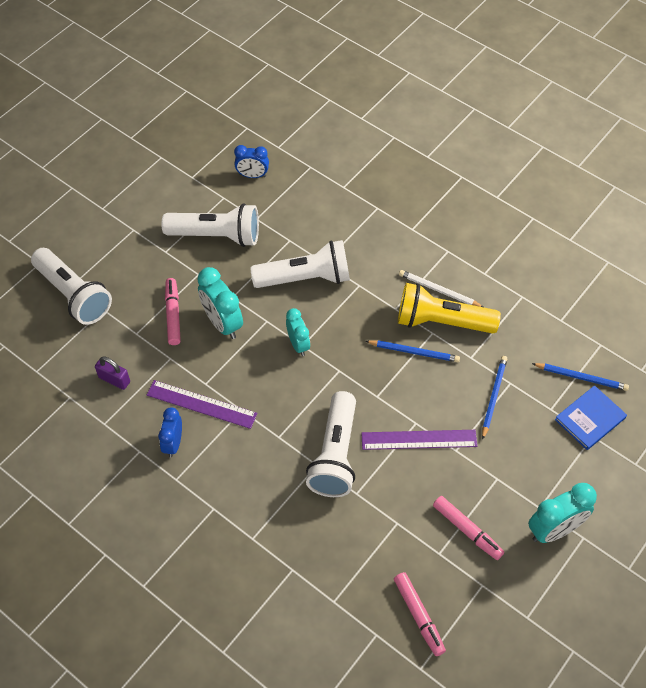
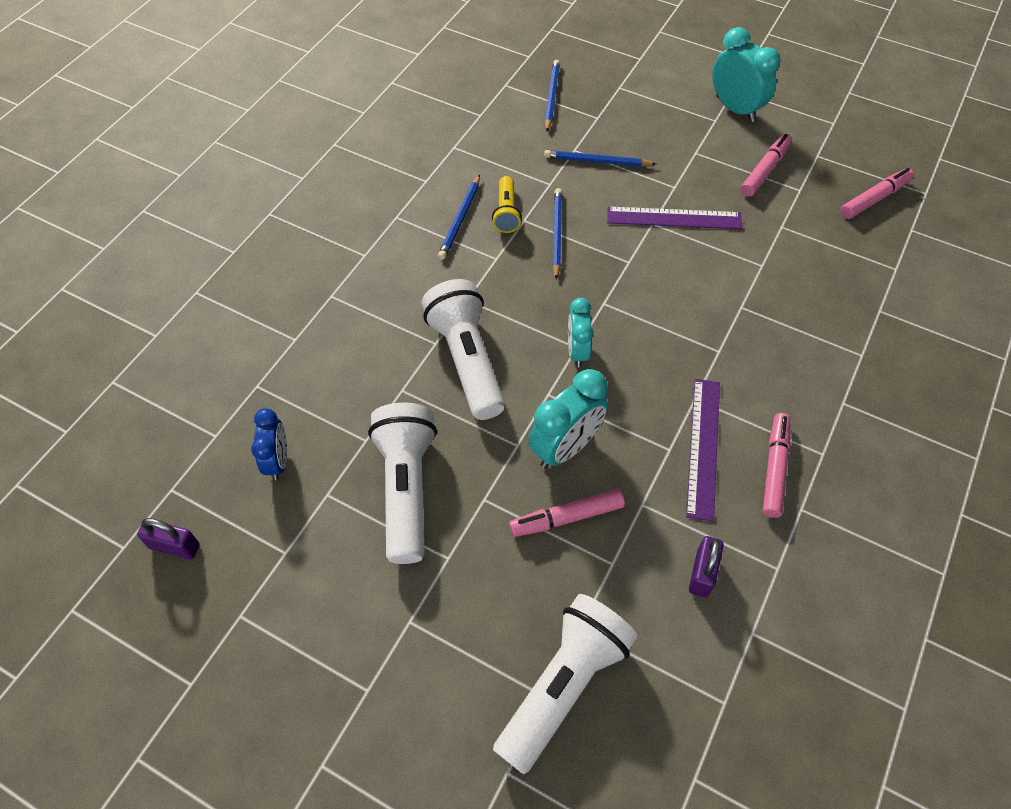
camera: 100 degrees left, 0 degrees up
(173, 443) = (774, 468): blue clock -> pink marker
(210, 130) = (175, 546): none -> purple padlock
(298, 344) = (577, 351): turquoise clock -> turquoise clock turned 60 degrees counterclockwise
(335, 454) = (721, 291): white flashlight -> none
(419, 440) = (673, 218): purple ruler -> purple ruler turned 75 degrees counterclockwise
(439, 290) = (460, 219): white pencil -> blue pencil
(442, 322) = (506, 213): yellow flashlight -> yellow flashlight, size x0.52
(590, 419) = (600, 89): blue book -> none

